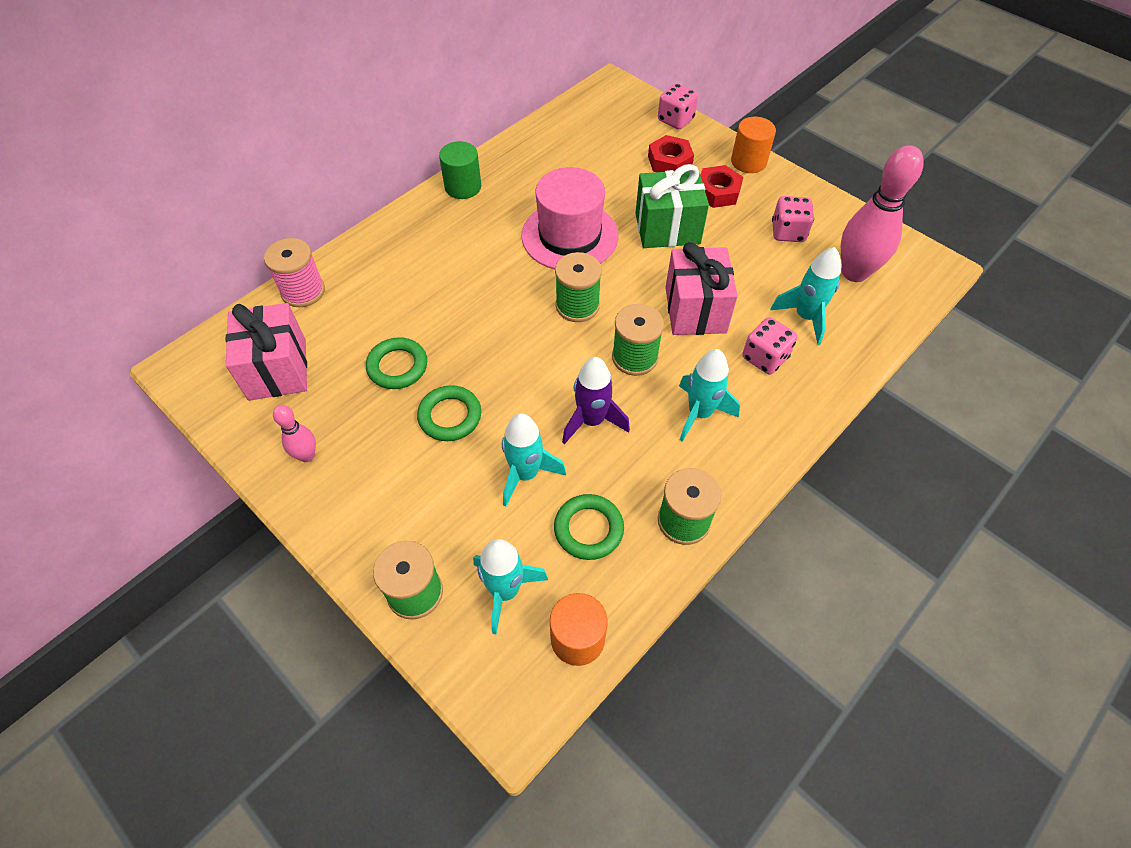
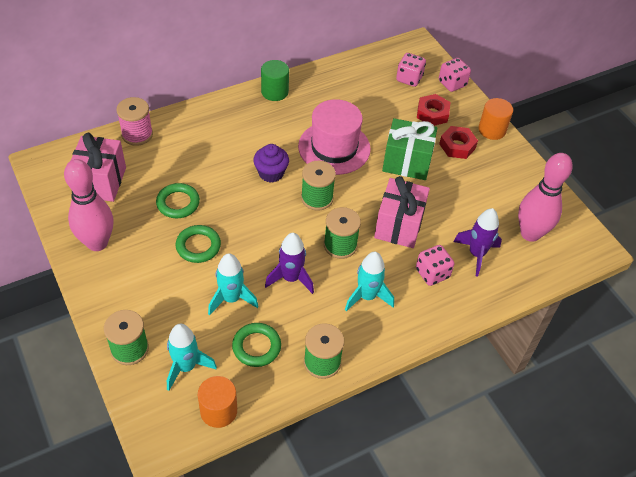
camera: 15 degrees right, 5 degrees down
(307, 455) = (97, 243): pink bowling pin -> pink bowling pin, size x2.01
(504, 291) = (271, 173): none -> purple cupcake
(788, 232) = (495, 190): pink dice -> pink dice (409, 78)
(805, 317) = (476, 254): turquoise rocket -> purple rocket

